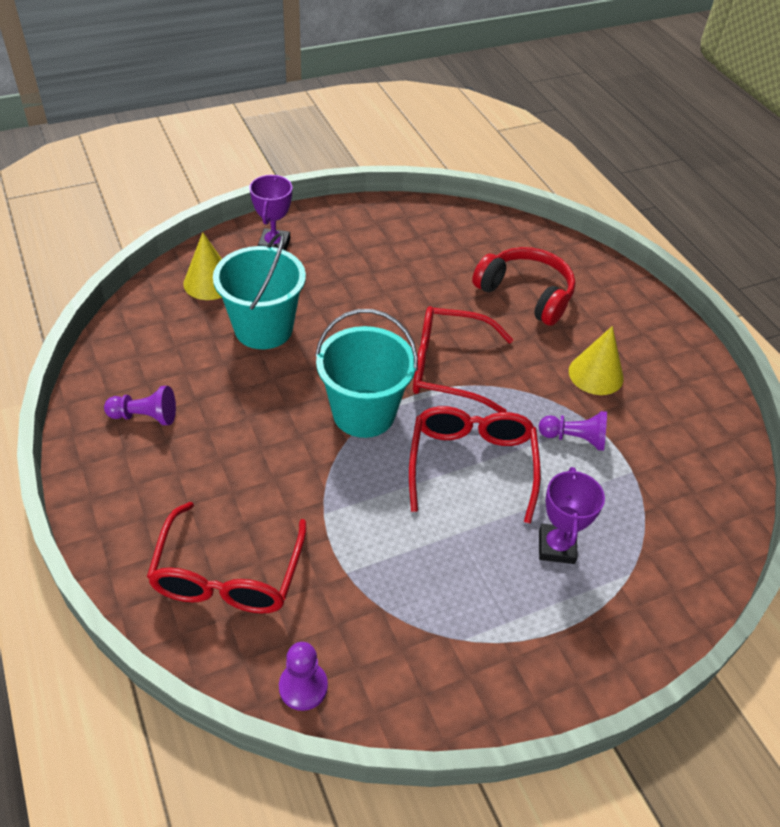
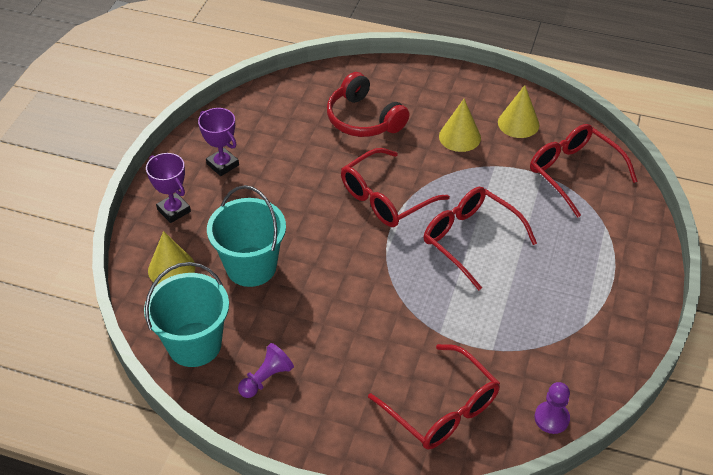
camera: 45 degrees left, 0 degrees up
(364, 413) = (380, 263): turquoise bucket -> turquoise bucket (194, 344)
(526, 294) = (363, 119): red headphones -> red headphones turned 120 degrees counterclockwise
(556, 547) = (561, 243): purple trophy -> purple trophy (222, 164)
(574, 438) = (496, 181): purple pawn -> none
(670, 497) = (573, 172): none -> red glasses
(675, 409) = (518, 123): none -> yellow cone

